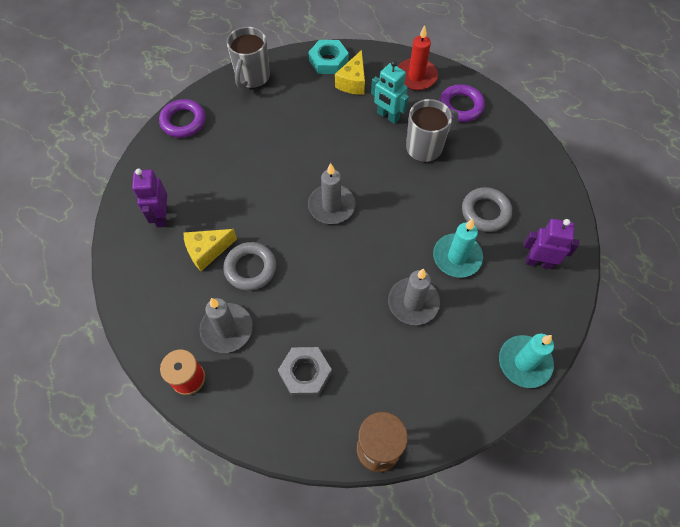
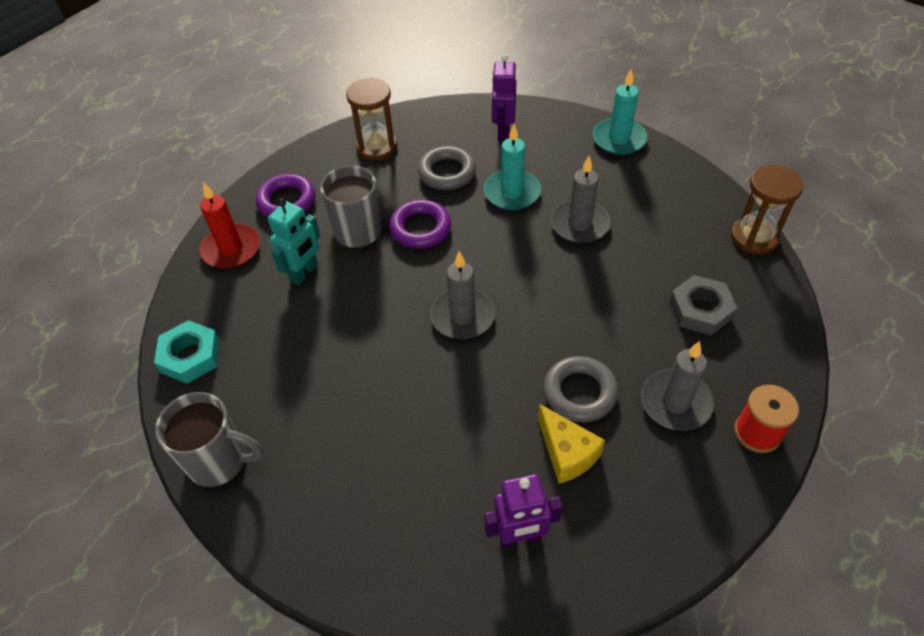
camera: 95 degrees left, 10 degrees down
(183, 121) = (319, 553): purple ring -> purple ring (420, 228)
(353, 82) = (238, 319): yellow cheese -> none
(521, 165) = (377, 147): none -> brown hourglass

